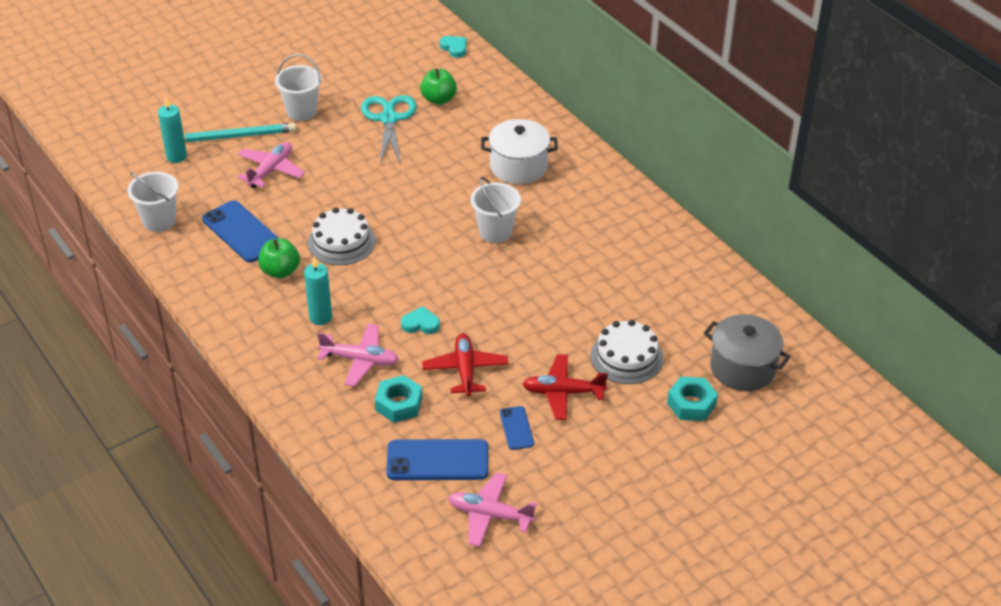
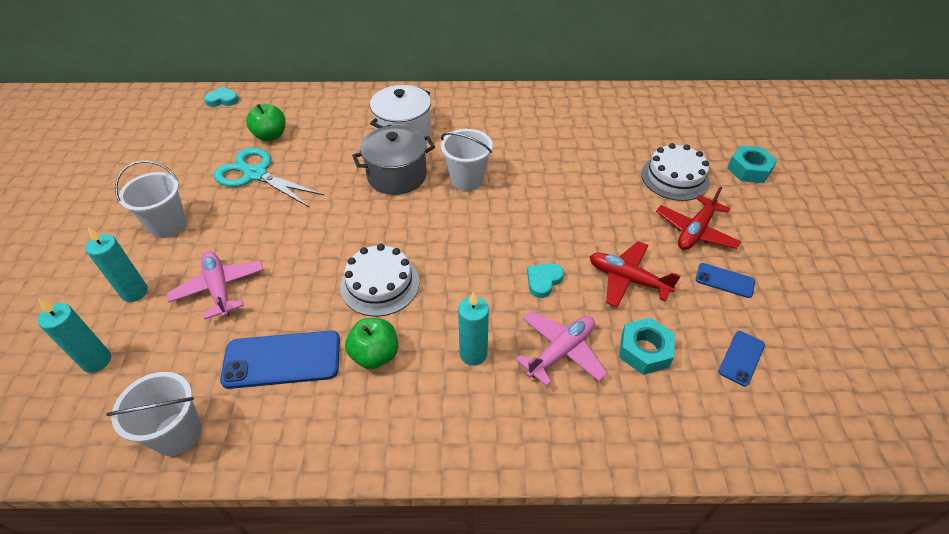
camera: 55 degrees left, 5 degrees up
(235, 136) = (135, 292): turquoise pencil -> turquoise candle
(437, 460) = (741, 358): blue phone -> blue phone, size x0.54
(490, 515) = (834, 353): pink plane -> none
(742, 368) = (723, 129): grey pot -> grey pot (397, 175)

